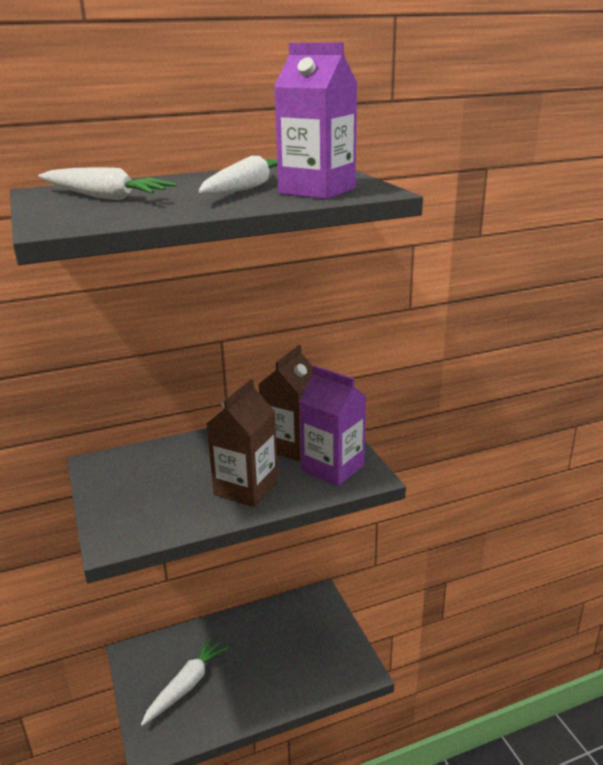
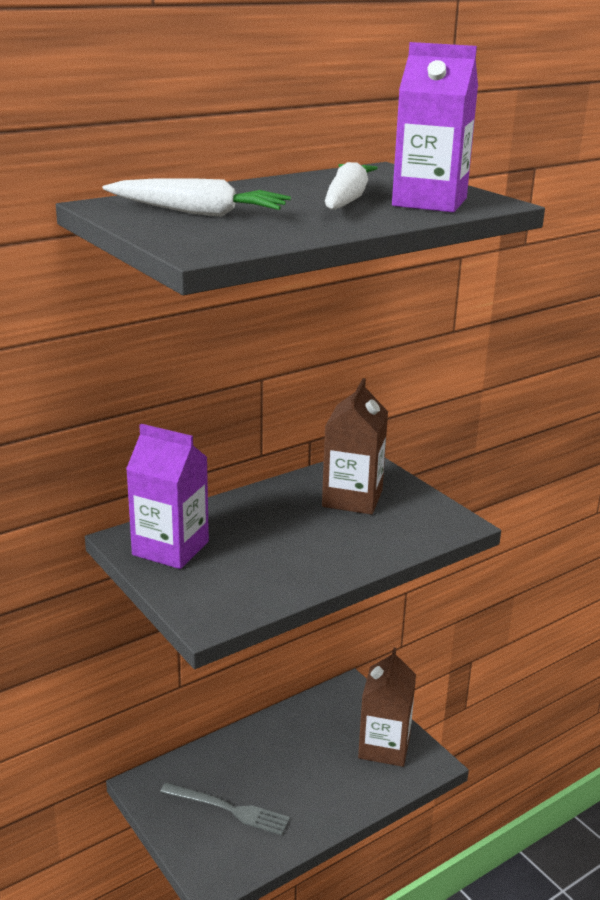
camera: 15 degrees left, 0 degrees up
(186, 685) = (228, 809): white carrot -> grey fork
(246, 488) = (328, 548): brown carton -> brown carton (384, 746)
(333, 468) = (413, 518): purple carton -> purple carton (170, 548)

